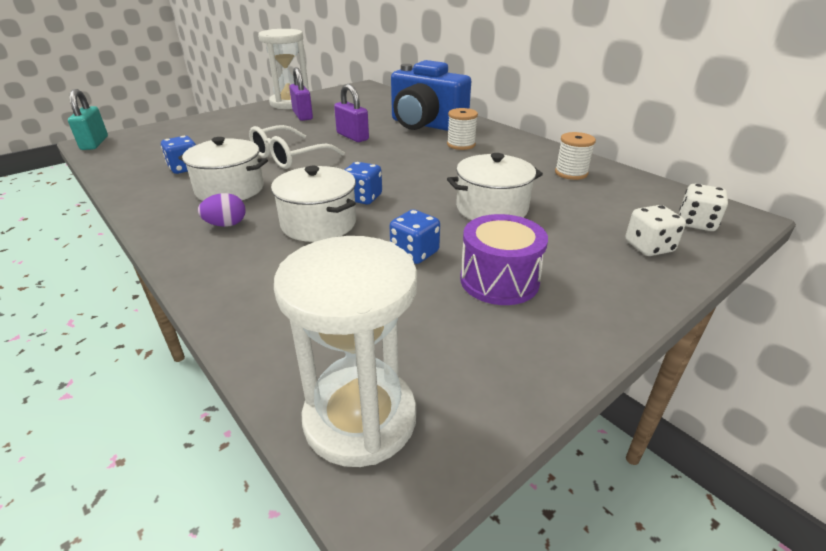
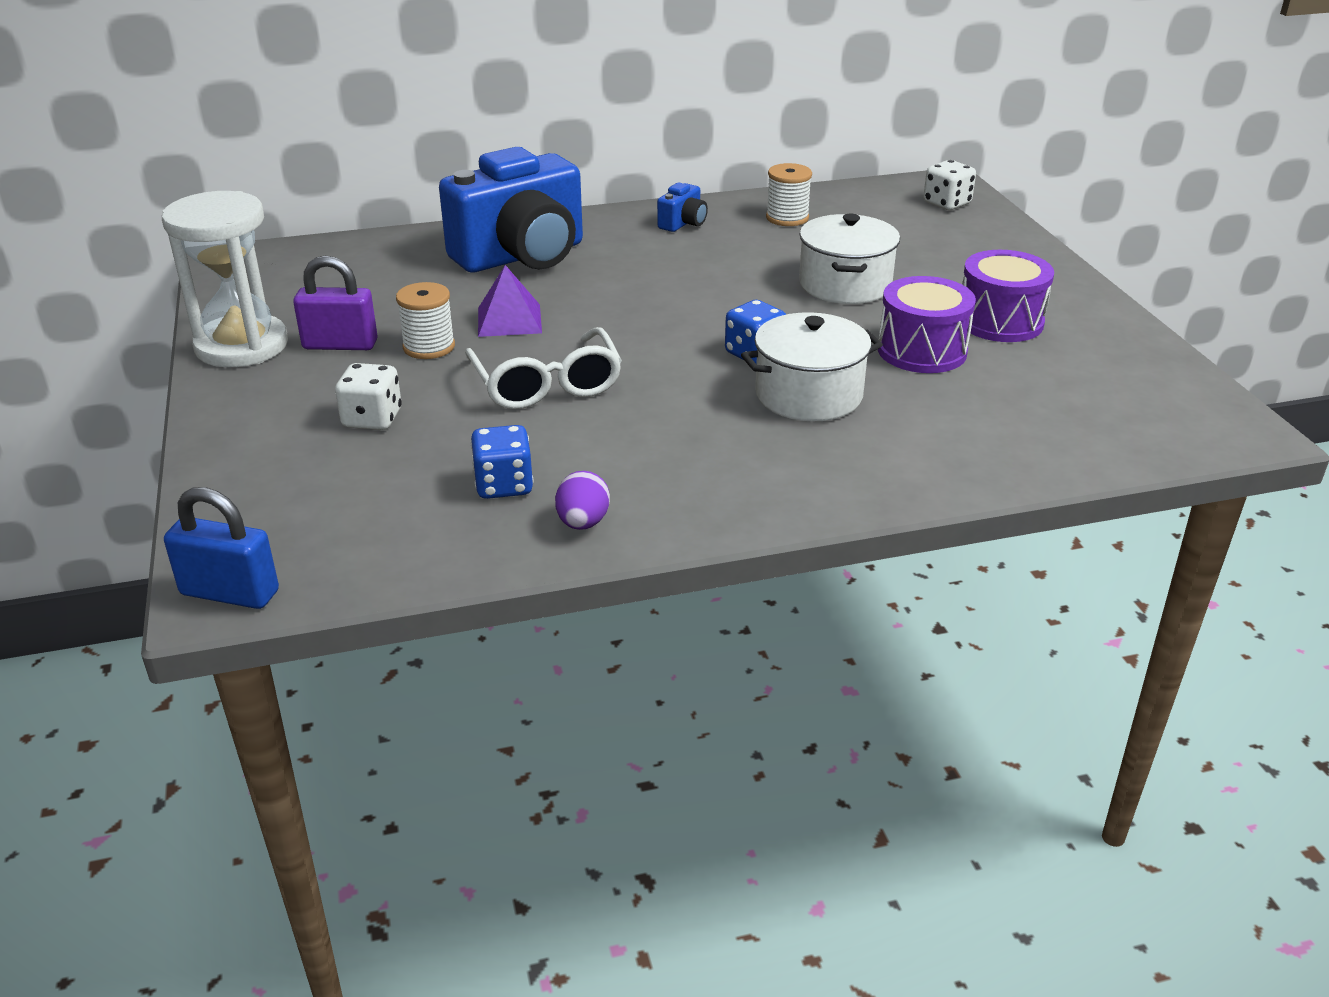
camera: 65 degrees left, 0 degrees up
(94, 143) = (230, 593): turquoise padlock -> blue padlock
(226, 224) = (764, 462): purple egg -> purple egg (583, 523)
(230, 189) = (638, 449): white pot -> none
(352, 136) = (509, 320): purple padlock -> purple pyramid
(360, 418) = (1173, 428): white hourglass -> none
(414, 253) = (922, 351): blue dice -> purple drum
(461, 145) = (632, 252): white spool -> white spool (429, 347)
(517, 148) = (683, 223): none -> blue camera
(648, 247) = (978, 238): white dice -> white dice (372, 419)

